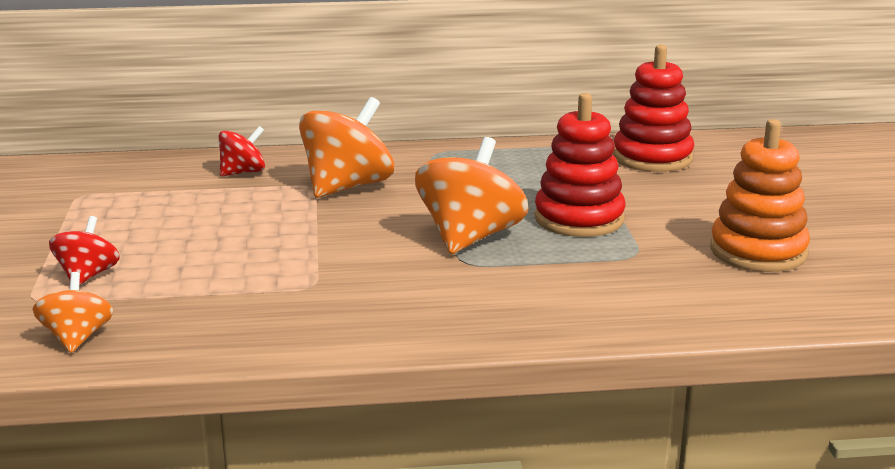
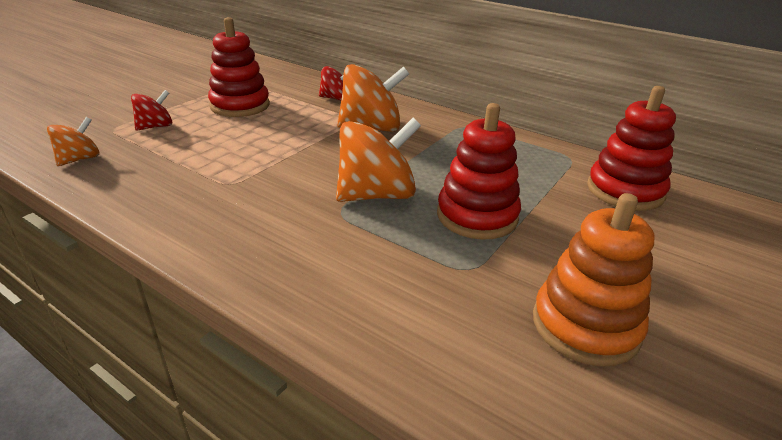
camera: 40 degrees right, 10 degrees up
(142, 218) = (240, 105): none -> red stacking toy

